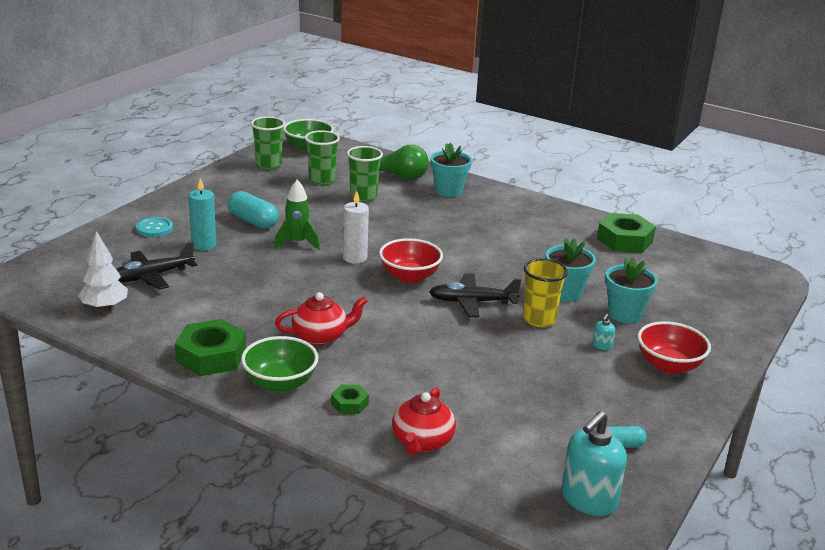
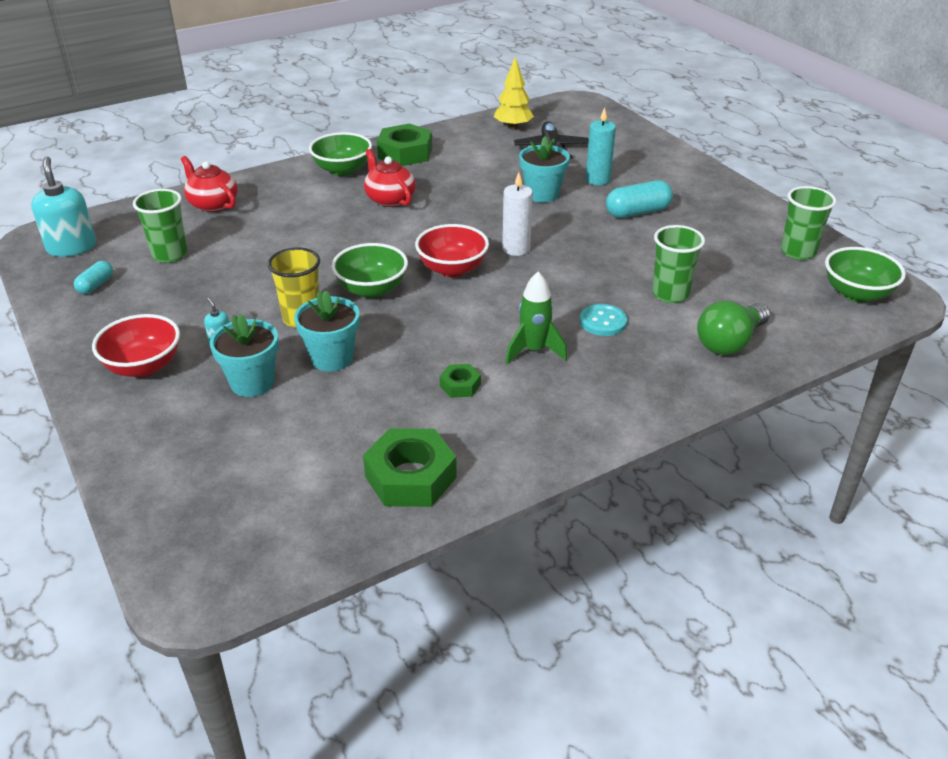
camera: 120 degrees right, 10 degrees up
(105, 307) = (513, 127): white tree -> yellow tree
(154, 228) = (647, 163): turquoise button -> turquoise button (603, 321)
(297, 243) = (571, 225): green rocket -> green rocket (534, 351)
(321, 336) = (389, 199): red teapot -> red teapot turned 135 degrees clockwise
(322, 180) = (736, 277): green cup -> green cup (170, 255)
(349, 404) = (288, 189): green nut -> green nut (460, 385)
(448, 191) = (661, 369): turquoise flower pot -> turquoise flower pot (542, 194)
(472, 302) = (371, 289): black plane -> green bowl

